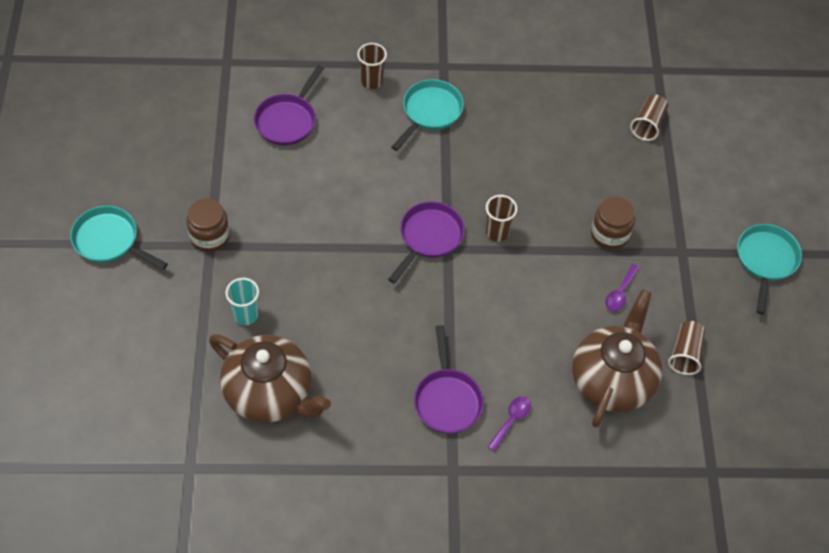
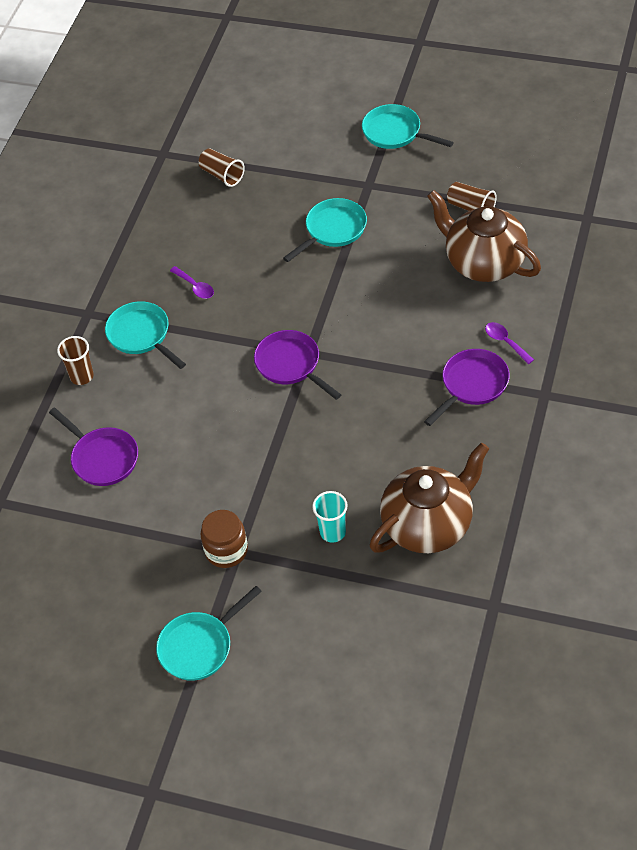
camera: 65 degrees left, 5 degrees down
(447, 400) = (472, 385): purple pan -> purple pan turned 60 degrees counterclockwise
(497, 232) = (303, 311): brown cup -> none
(609, 234) = (333, 230): brown jar -> turquoise pan
(620, 293) = (397, 237): purple spoon -> purple spoon (195, 287)

